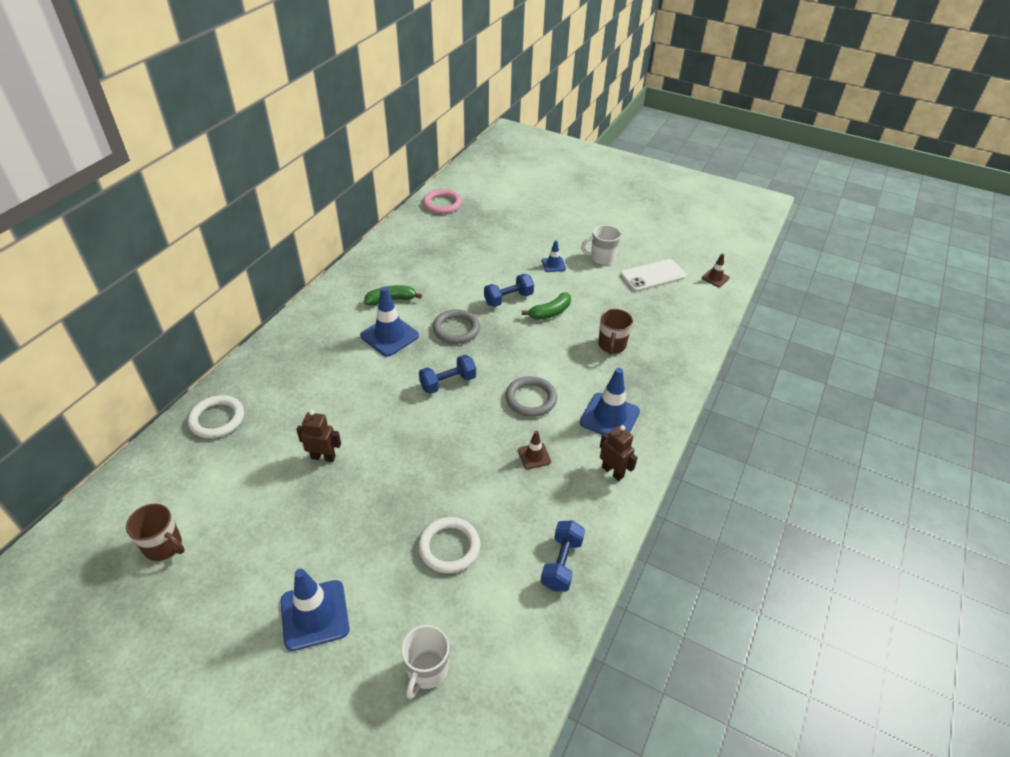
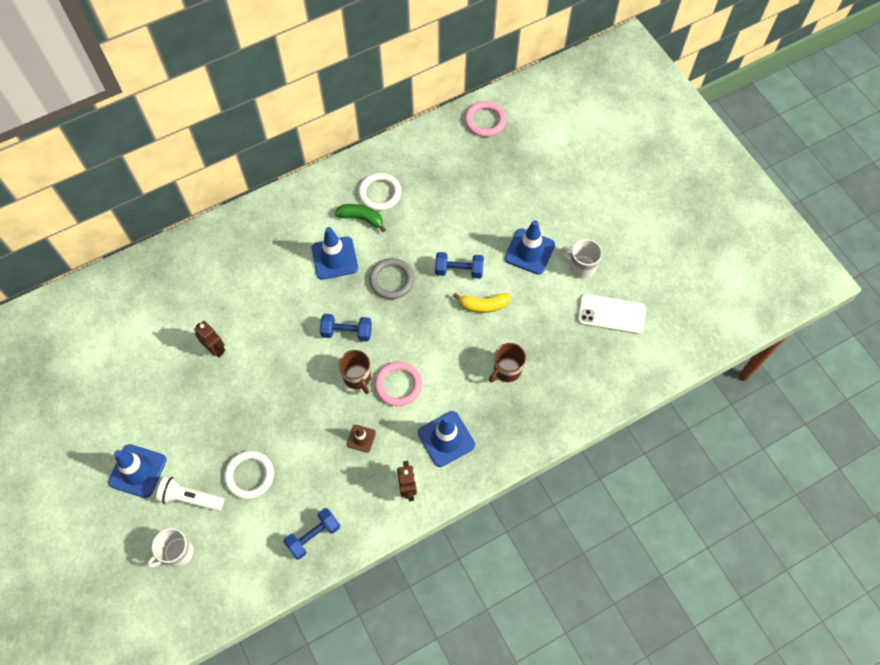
camera: 35 degrees right, 20 degrees up
(164, 546) = (80, 362): brown mug -> brown mug (357, 378)
(217, 419) = (166, 271): white ring -> white ring (380, 193)
(399, 606) = (190, 498): none -> white flashlight
(531, 399) = (398, 385): grey ring -> pink ring
(550, 312) = (483, 305): green banana -> yellow banana
(553, 265) = (529, 251): blue traffic cone -> blue traffic cone, size x1.87
(715, 278) = (669, 349): brown traffic cone -> none

